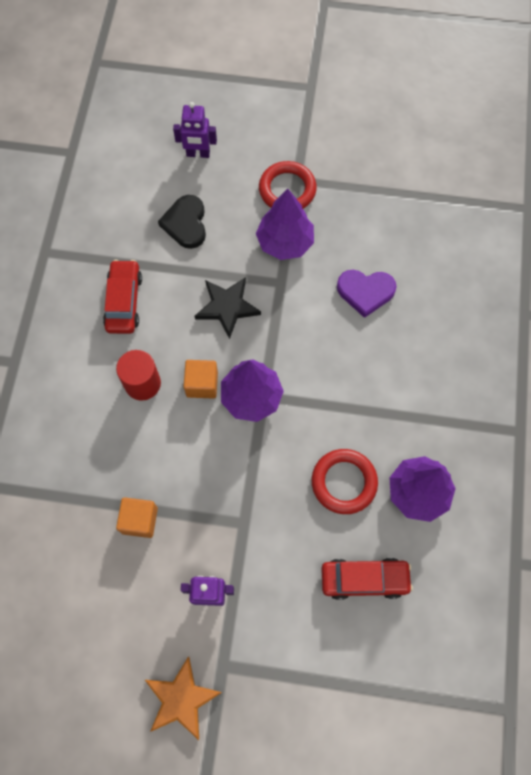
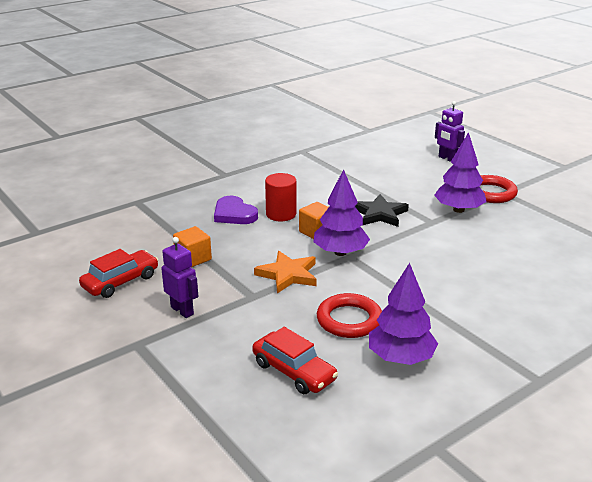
camera: 45 degrees right, 40 degrees down
(124, 301) = (318, 184): red car -> red car (120, 281)
(181, 699) = (90, 340): orange star -> orange star (288, 275)
(186, 223) = (401, 176): black heart -> none
(365, 292) = (491, 253): purple heart -> purple heart (234, 214)

